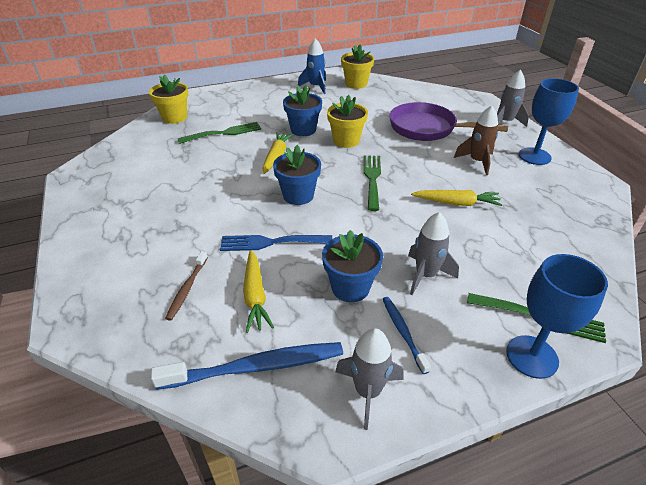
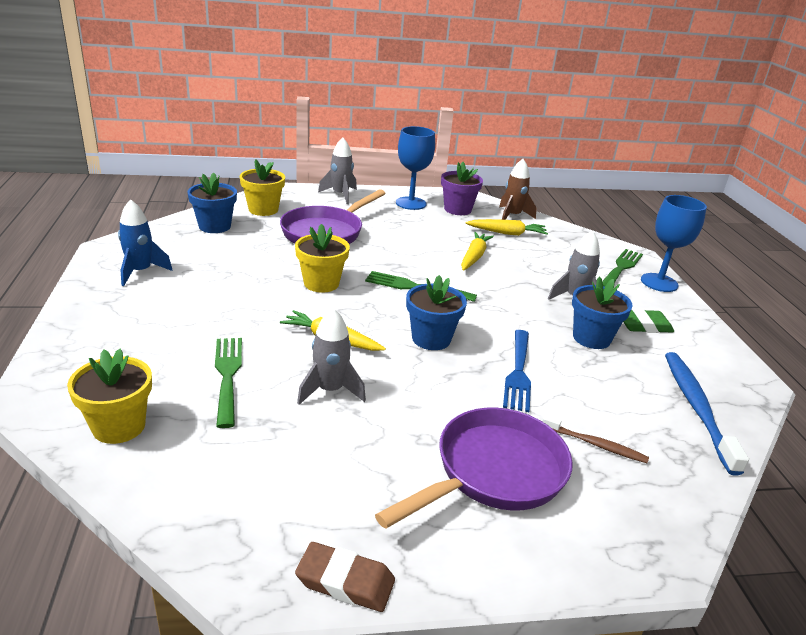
camera: 80 degrees left, 10 degrees down
(69, 196) = (345, 582): none -> brown eraser
(151, 237) = (493, 472): none -> purple pan
(255, 296) = (605, 396): yellow carrot -> yellow carrot (507, 233)
(303, 130) = (270, 306): blue flower pot -> blue flower pot (214, 226)
(356, 84) = (165, 242): yellow flower pot -> yellow flower pot (263, 210)
(367, 391) = (707, 355): grey rocket -> grey rocket (330, 390)
(403, 332) = (643, 325): blue toothbrush -> green eraser
(477, 162) = (407, 228): brown rocket -> brown rocket (512, 216)
(556, 183) = (457, 209): none -> purple flower pot

